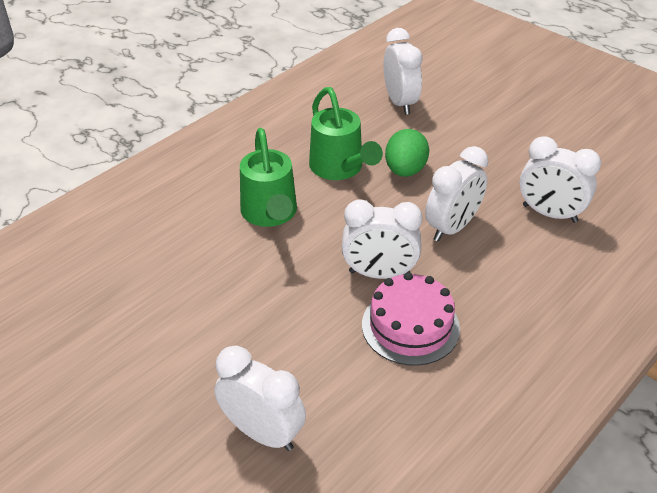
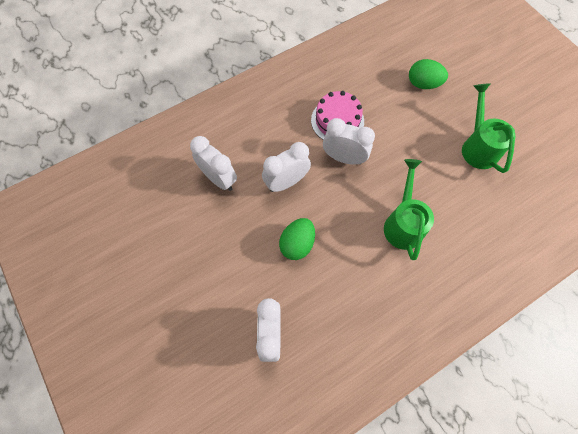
camera: 165 degrees left, 25 degrees up
(262, 433) = (423, 84): white clock -> green egg
(339, 168) = (344, 258): green watering can -> green watering can (478, 147)

